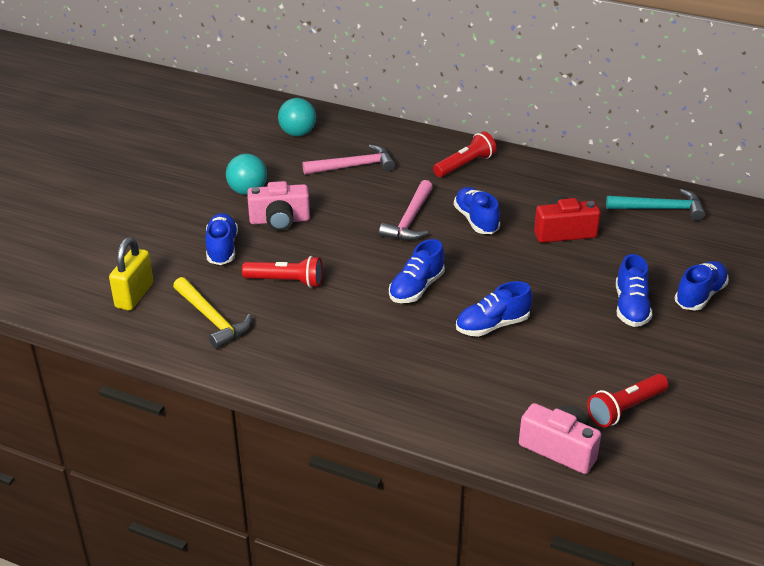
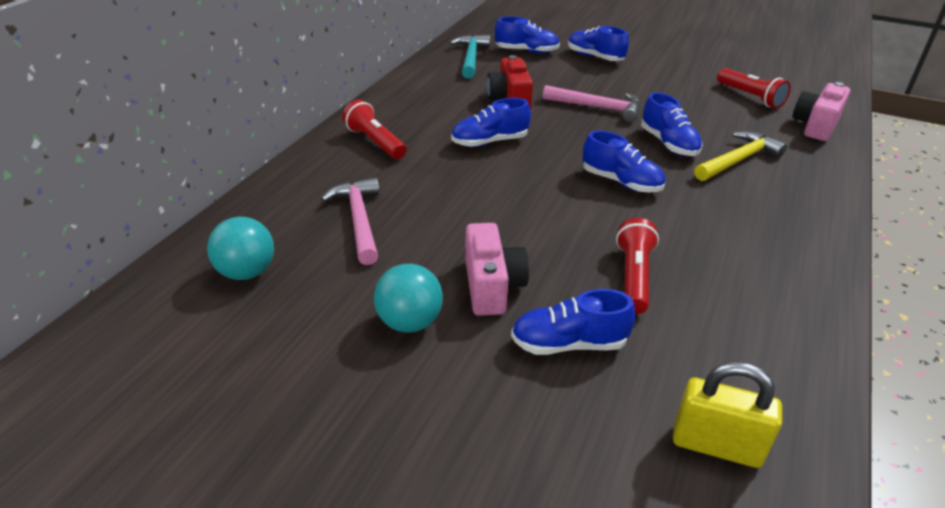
camera: 90 degrees left, 0 degrees up
(212, 319) = (738, 344): yellow hammer -> yellow hammer (738, 160)
(410, 220) = (489, 181): pink hammer -> pink hammer (597, 107)
(631, 307) = (619, 83): blue shoe -> blue shoe (526, 51)

